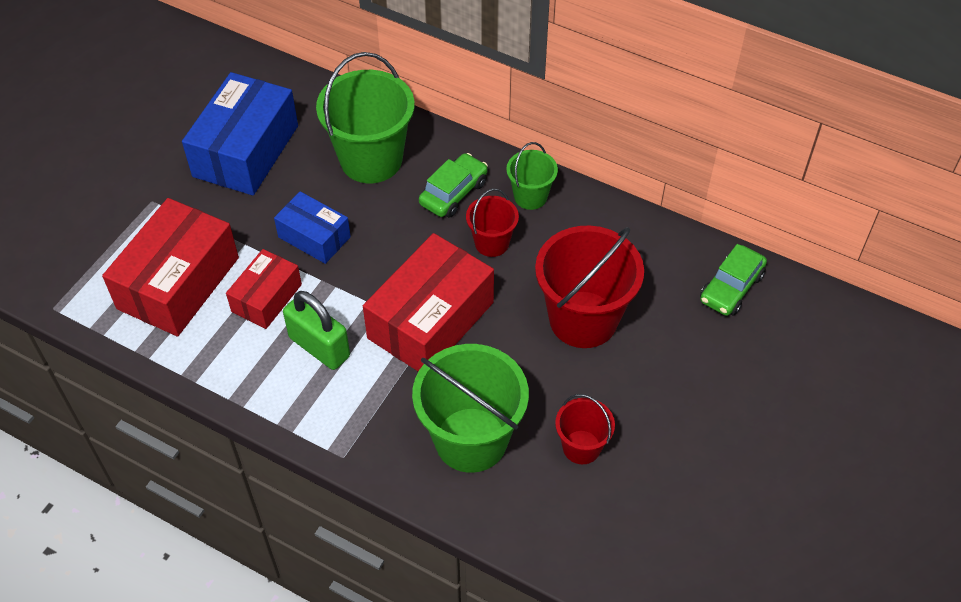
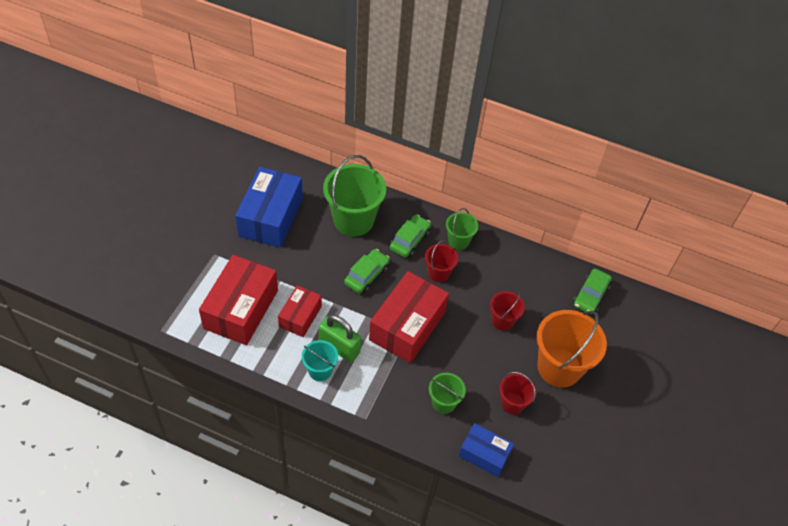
camera: 10 degrees left, 0 degrees up
(284, 380) = (320, 370): none -> turquoise bucket
(314, 237) = (324, 274): blue box -> blue box (484, 454)
(379, 242) = (366, 275): none -> green car
(471, 440) = (443, 402): green bucket -> green bucket, size x0.52
(583, 319) = (502, 320): red bucket -> red bucket, size x0.52
(665, 396) = (559, 367): none -> orange bucket

